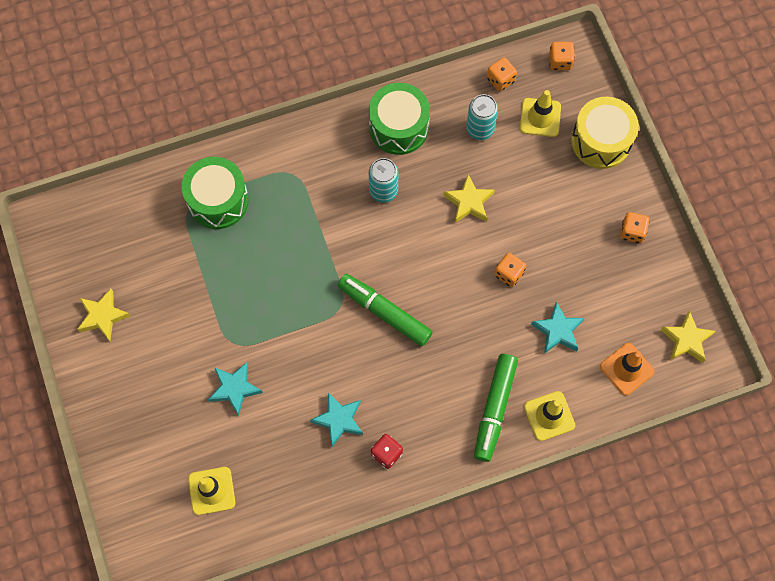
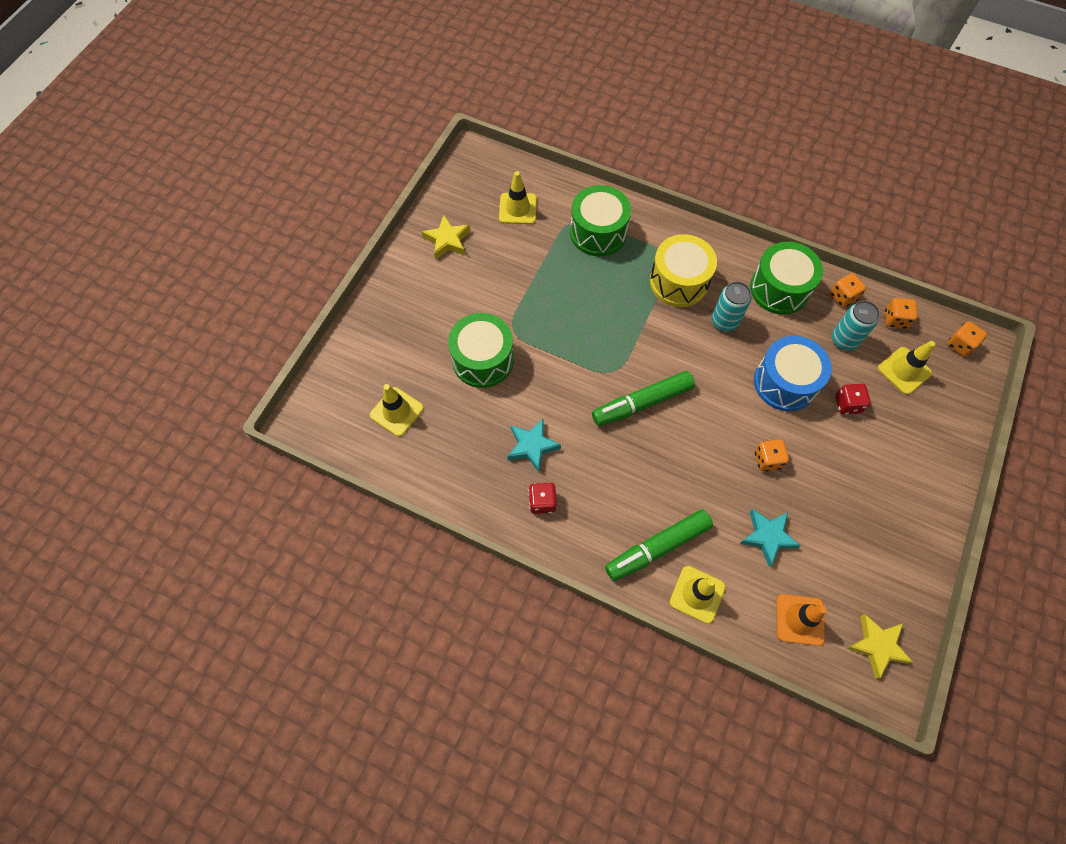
camera: 45 degrees right, 5 degrees down
(132, 237) = (517, 209): none -> yellow traffic cone
(235, 389) = (483, 360): turquoise star -> green drum
(384, 312) = (641, 403): green marker -> green marker turned 105 degrees counterclockwise
(469, 202) = (785, 383): yellow star -> blue drum
(525, 180) = (847, 404): none -> red dice
(601, 141) = (942, 428): yellow drum -> yellow drum (679, 281)
(632, 232) = (906, 518): orange dice -> orange dice (843, 296)

